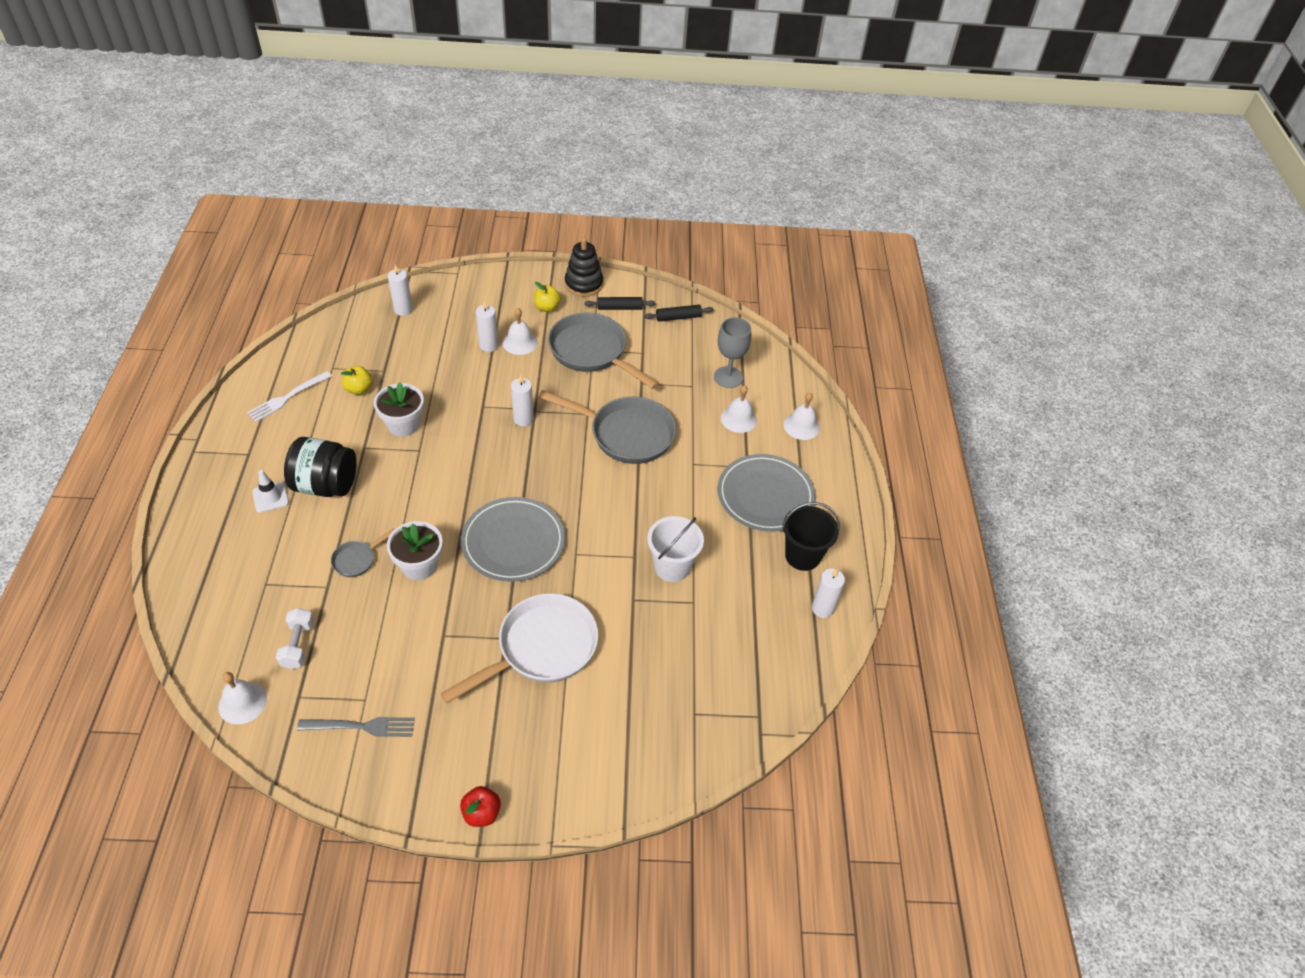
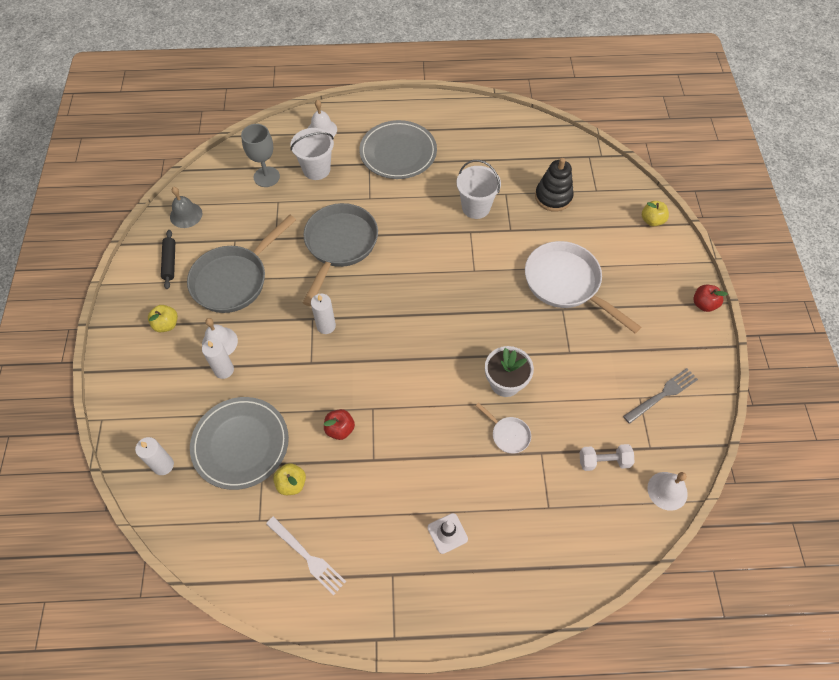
camera: 90 degrees left, 10 degrees up
(326, 485) = (425, 484): black jar -> none
(357, 559) = (508, 434): grey pan -> white pan
(362, 726) = (662, 394): grey fork -> grey fork turned 60 degrees clockwise
(403, 424) = (340, 429): white flower pot -> red apple
(513, 542) = (469, 315): grey plate -> grey plate (240, 444)
(584, 284) = (131, 295): black stacking toy -> black stacking toy (553, 197)
(634, 777) = (652, 220): none -> yellow apple
(678, 317) = (186, 215): black rolling pin -> grey bell
(738, 419) = (316, 169): white bell -> white bucket
(802, 556) = (452, 132): black bucket -> none
(822, 608) = (496, 122): white candle -> none

